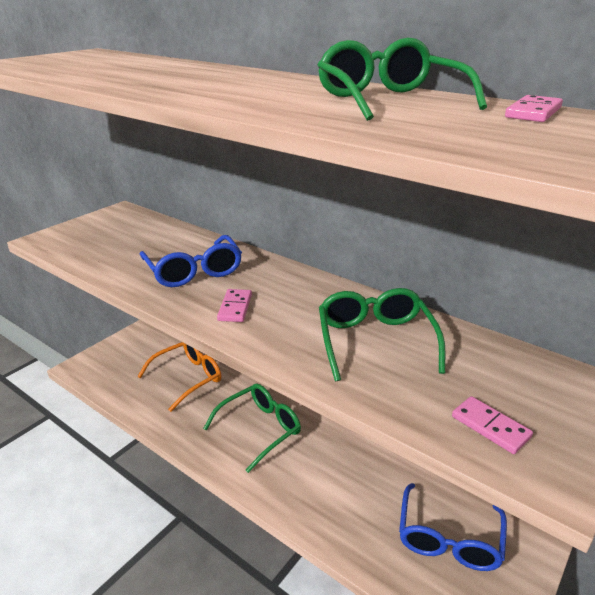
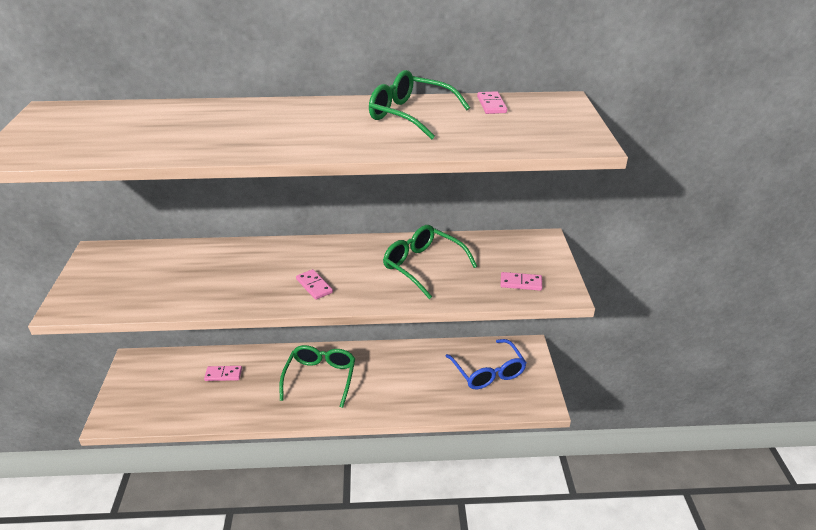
camera: 40 degrees left, 5 degrees up
(188, 378) = (223, 374): orange glasses -> pink domino
(194, 271) = (247, 275): blue glasses -> none

